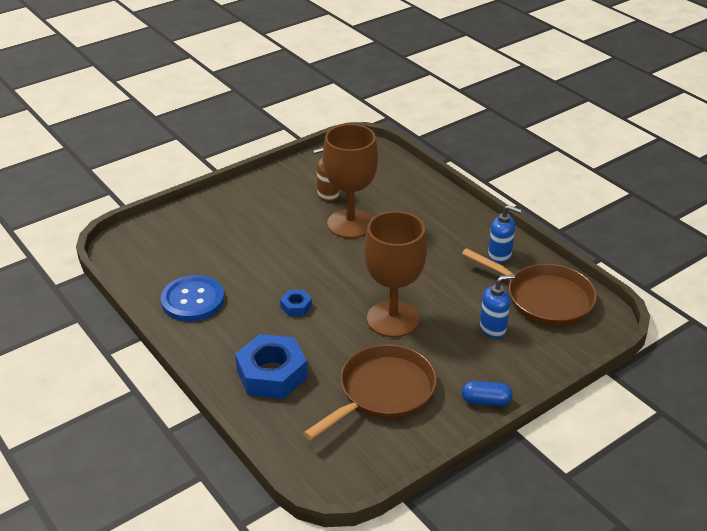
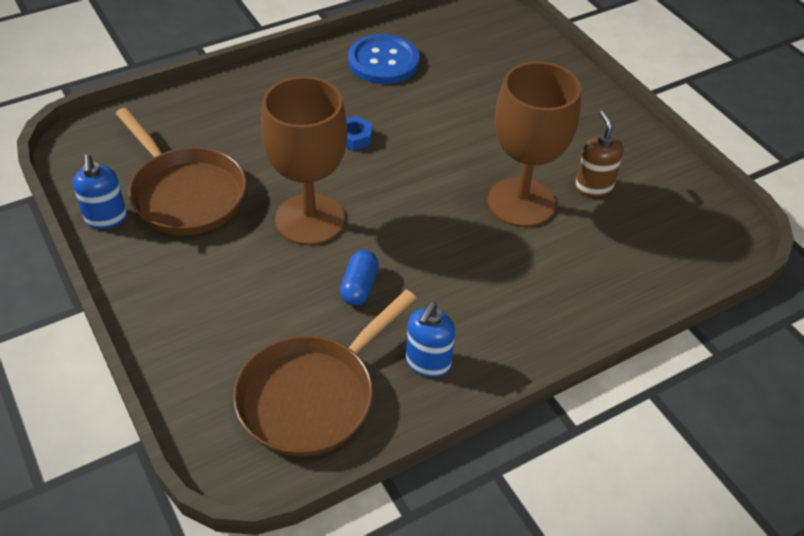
camera: 95 degrees right, 10 degrees up
(272, 374) = (246, 112): blue nut -> none
(486, 401) = (134, 284): blue capsule -> blue capsule (359, 287)
(493, 328) = (264, 319): blue soap dispenser -> blue soap dispenser (106, 218)

